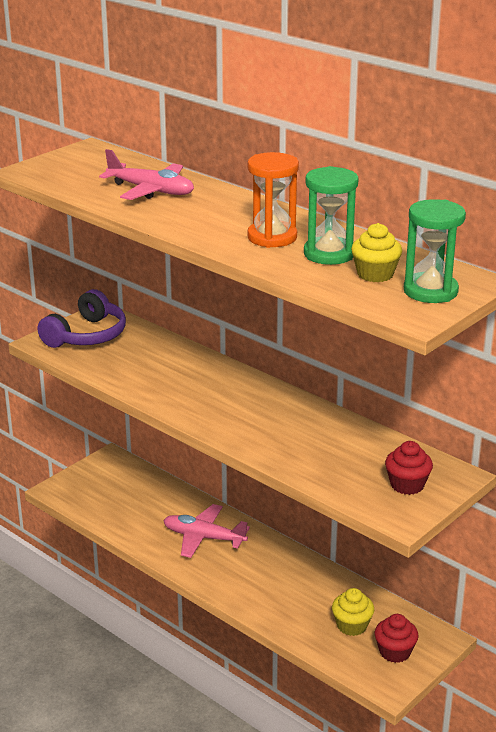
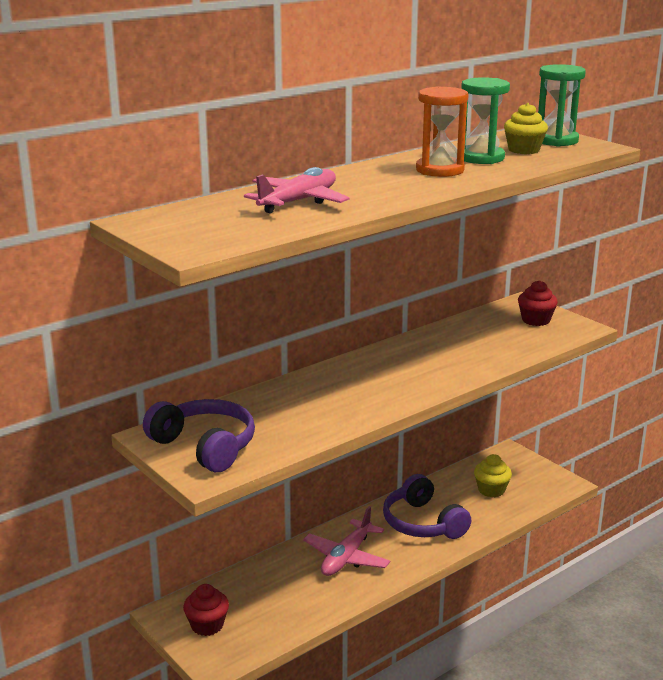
camera: 80 degrees left, 5 degrees down
(272, 580) = (422, 523): none -> purple headphones
(395, 652) = (525, 474): red cupcake -> red cupcake (207, 625)

